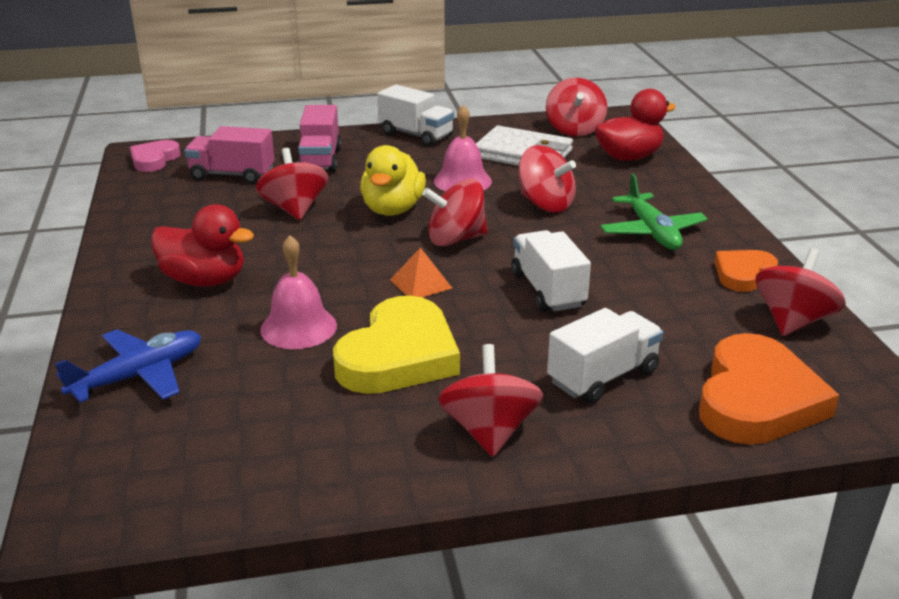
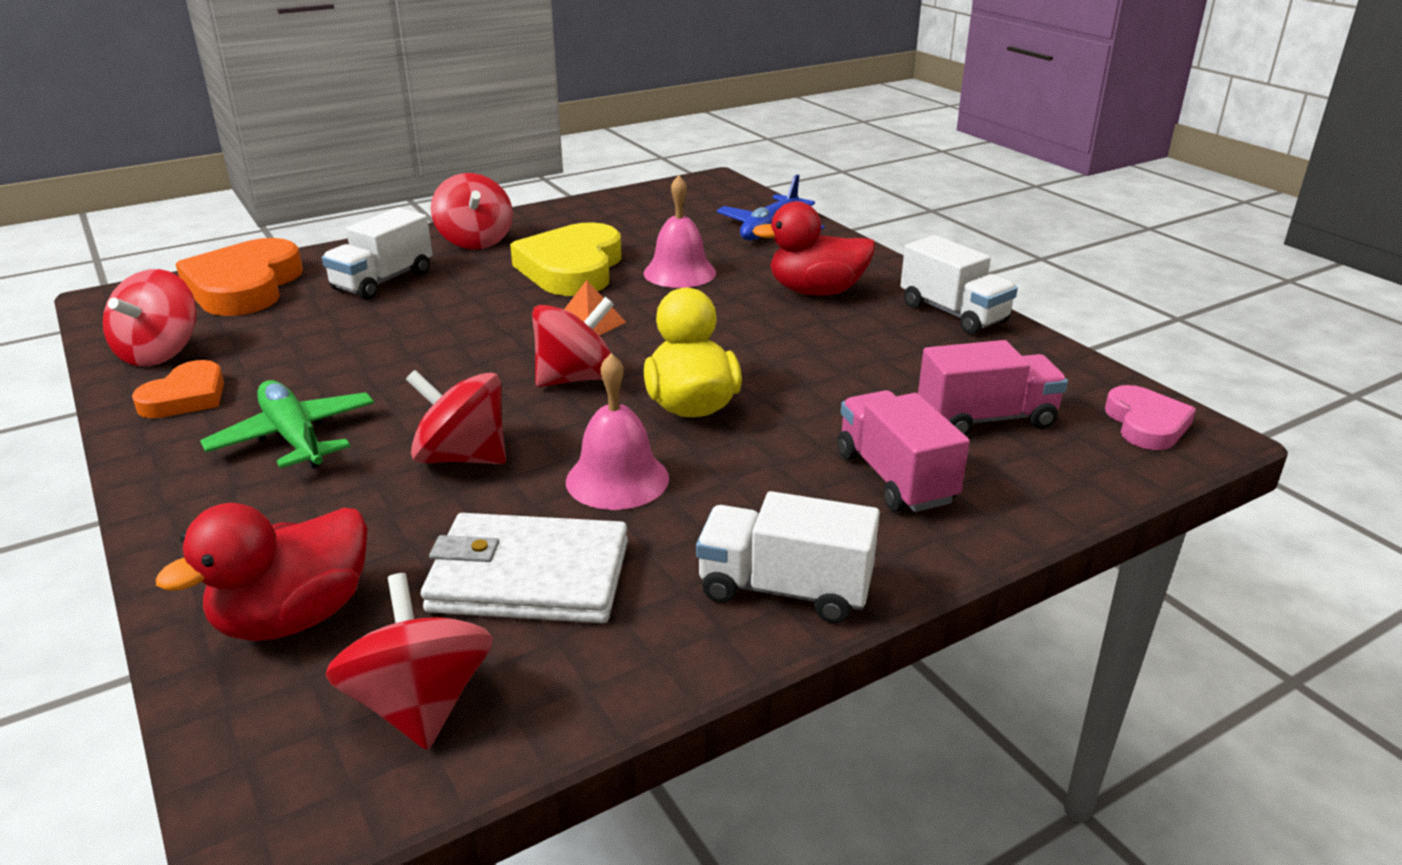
camera: 160 degrees right, 0 degrees up
(295, 209) = (824, 381): red spinning top -> none
(548, 290) = (442, 339): white truck -> white truck (953, 313)

